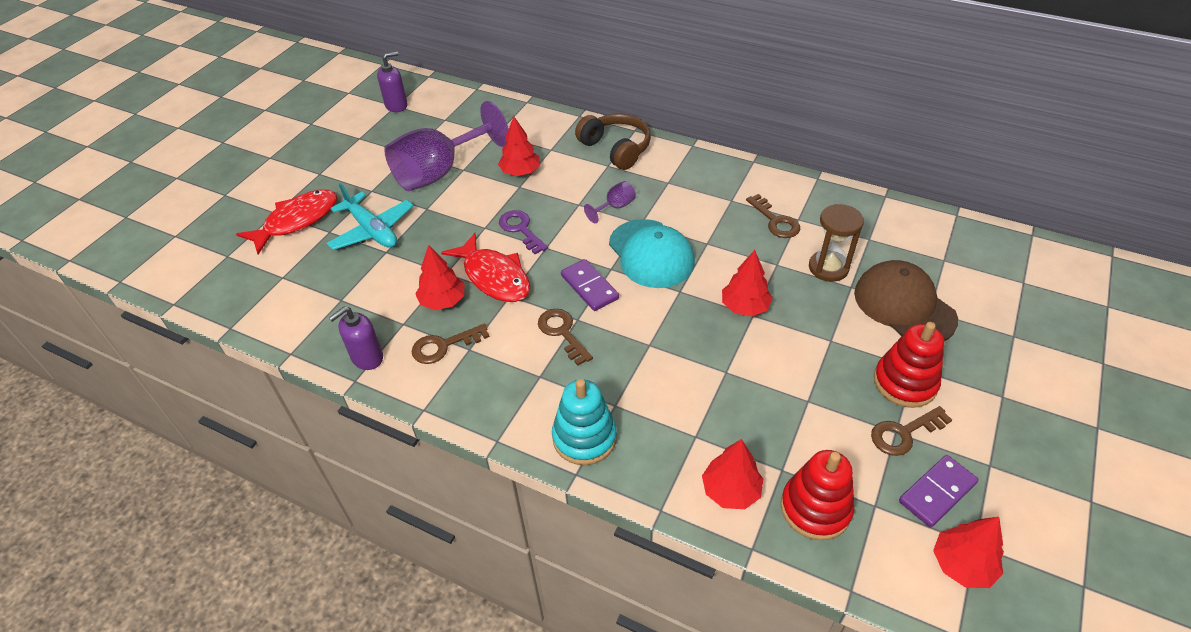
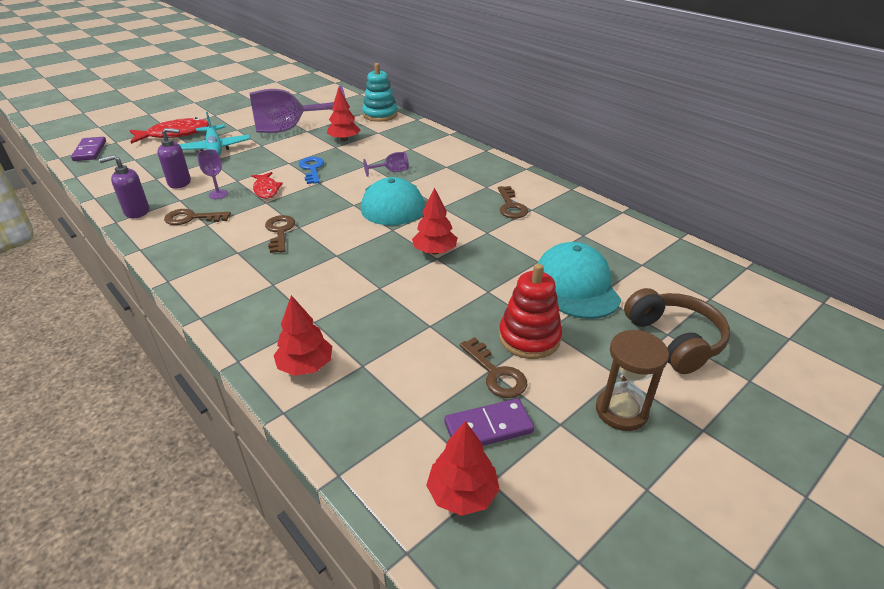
camera: 20 degrees right, 10 degrees down
(396, 105) = (299, 92): purple soap dispenser -> purple soap dispenser (180, 183)
(443, 301) = (218, 194): red tree -> purple goblet
(494, 277) = (266, 190): red fish -> red fish, size x0.61
(521, 229) = (312, 169): purple key -> blue key
(584, 437) = (229, 297): turquoise stacking toy -> turquoise stacking toy (380, 115)
(589, 287) = (327, 211): purple domino -> purple domino (90, 151)
(616, 149) = (425, 141): brown headphones -> brown headphones (674, 340)
(815, 508) = (364, 402): red stacking toy -> none
(828, 268) = (529, 244): brown hourglass -> brown hourglass (621, 411)
(904, 306) = (576, 285): brown cap -> turquoise cap
(904, 433) = (496, 373): brown key -> brown key turned 120 degrees counterclockwise

